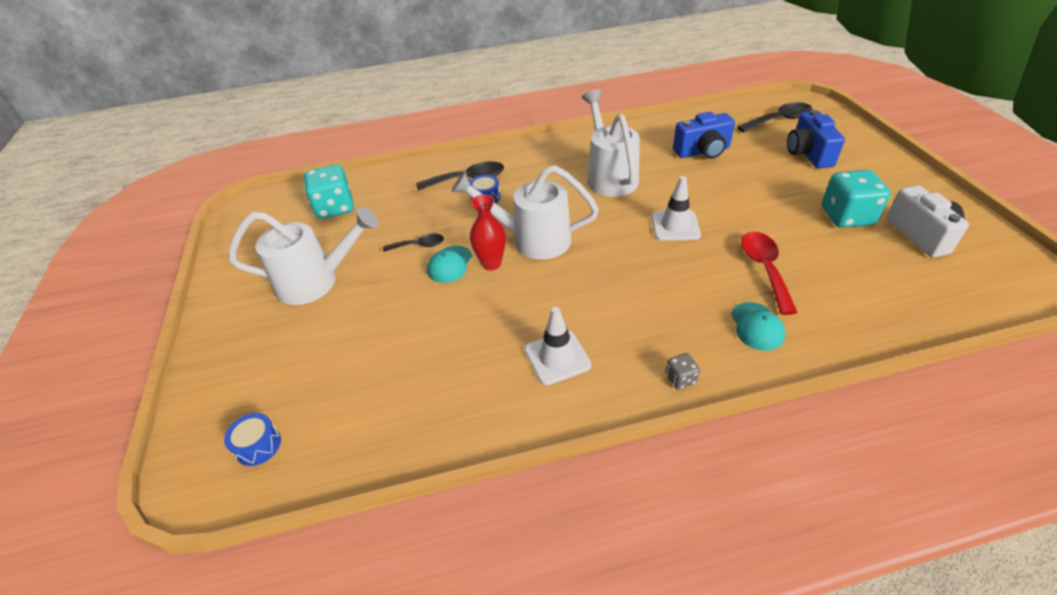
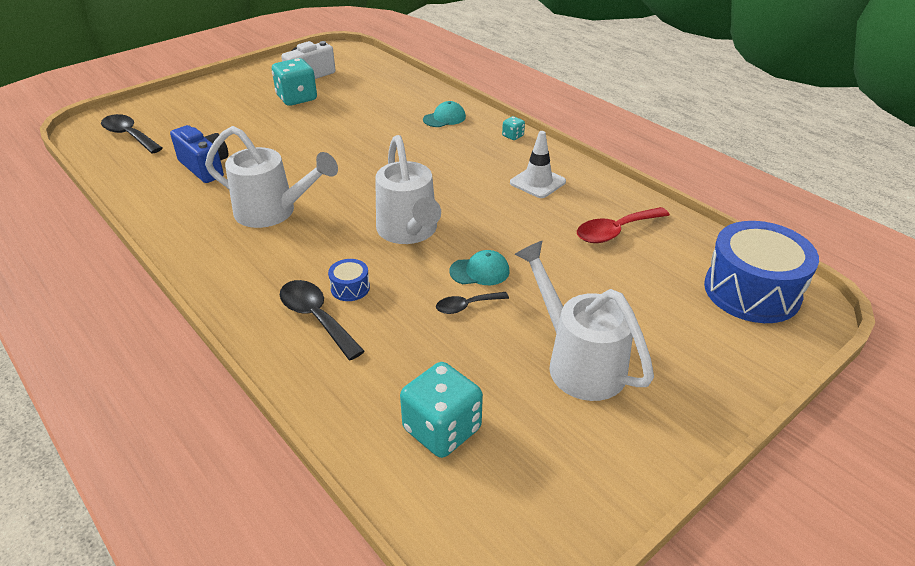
camera: 120 degrees left, 5 degrees down
(258, 445) = (751, 291): blue drum -> blue drum, size x2.37
(419, 245) = (466, 306): black spoon -> black spoon turned 75 degrees counterclockwise
(491, 264) = (460, 245): red vase -> none
(609, 176) = (273, 212): white watering can -> white watering can turned 120 degrees counterclockwise
(675, 226) = (345, 162): white traffic cone -> none
(680, 379) = (513, 136): grey dice -> turquoise dice
(764, 269) = (381, 121): red spoon -> red spoon (615, 231)
(808, 154) = (199, 117): blue camera -> none

